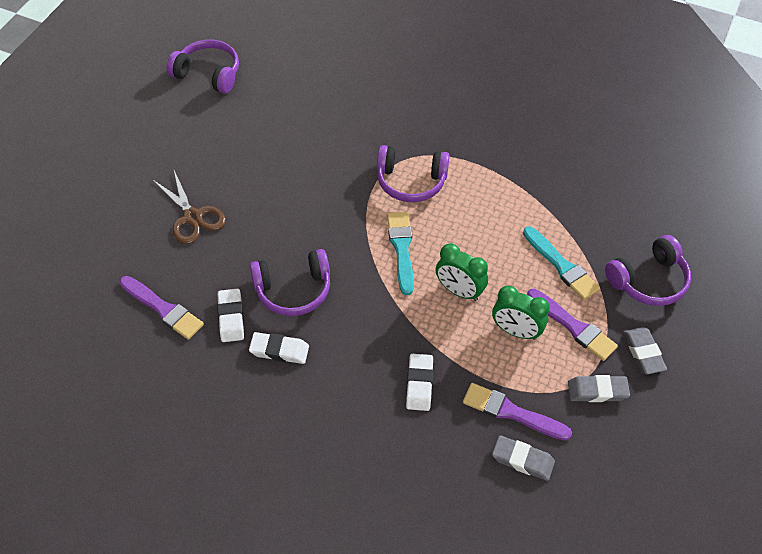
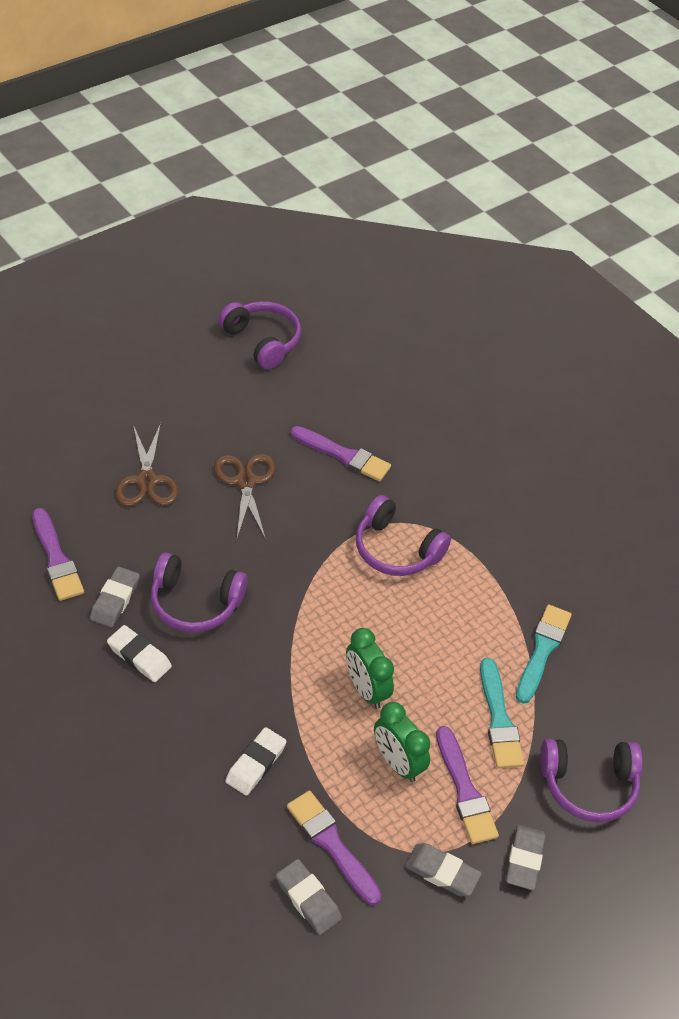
camera: 25 degrees right, 5 degrees down
(231, 317) = (115, 600): white eraser -> grey eraser
(268, 183) = (246, 481): none -> brown scissors
(327, 131) = (343, 455): none -> purple brush
(401, 249) = (336, 615): turquoise brush -> turquoise brush (542, 650)

